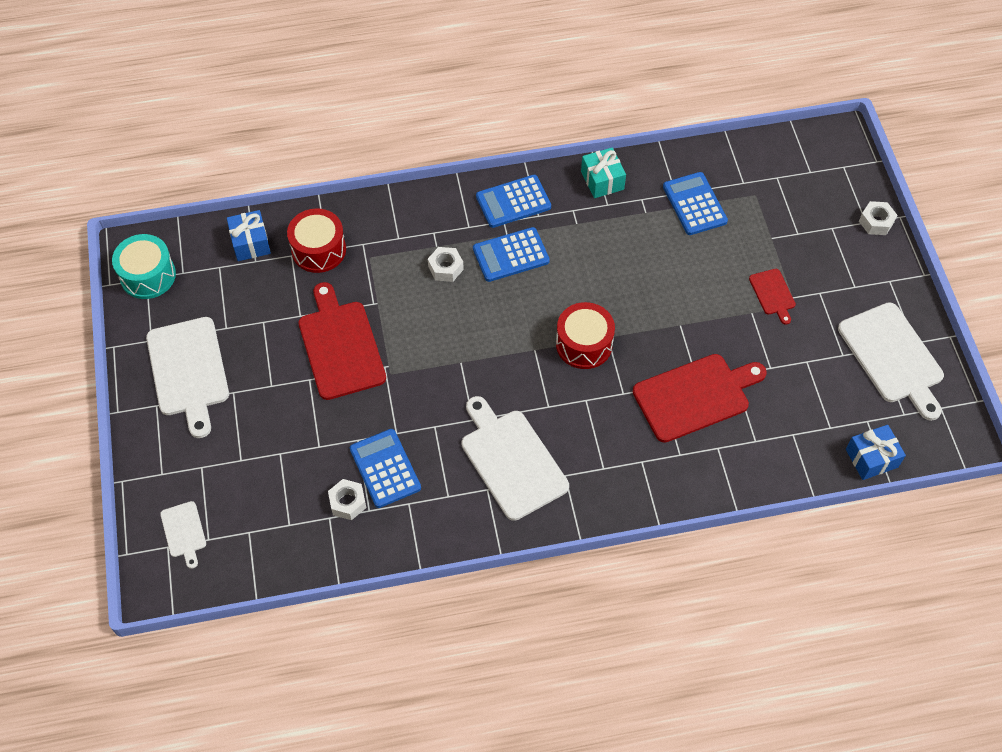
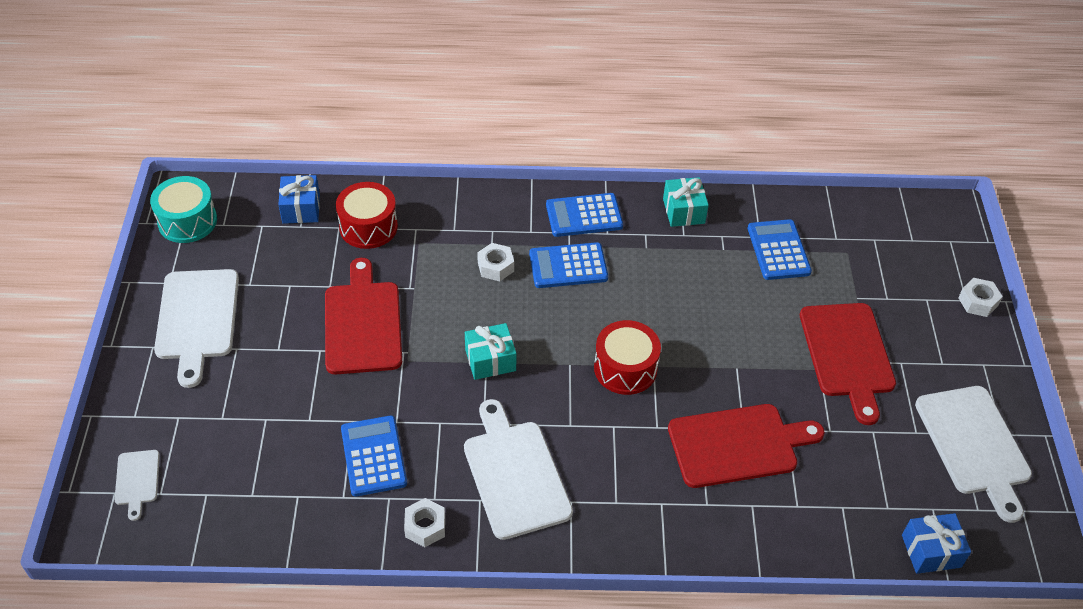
camera: 10 degrees right, 10 degrees down
(348, 502) = (322, 484): white nut -> white nut (425, 527)
(464, 359) = (490, 360): none -> turquoise gift
(773, 294) = (847, 354): red cutting board -> red cutting board, size x2.03

